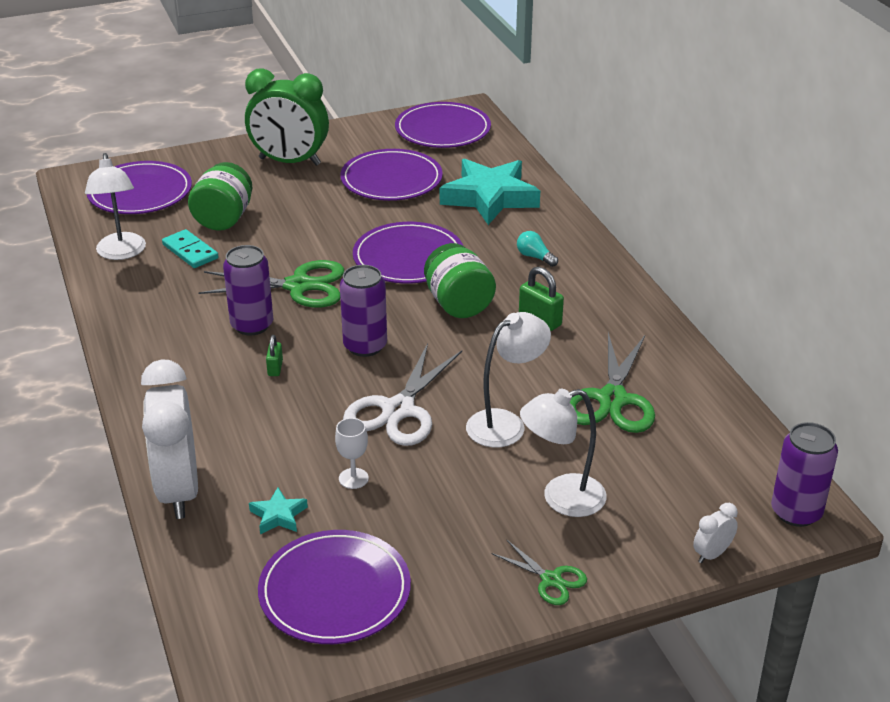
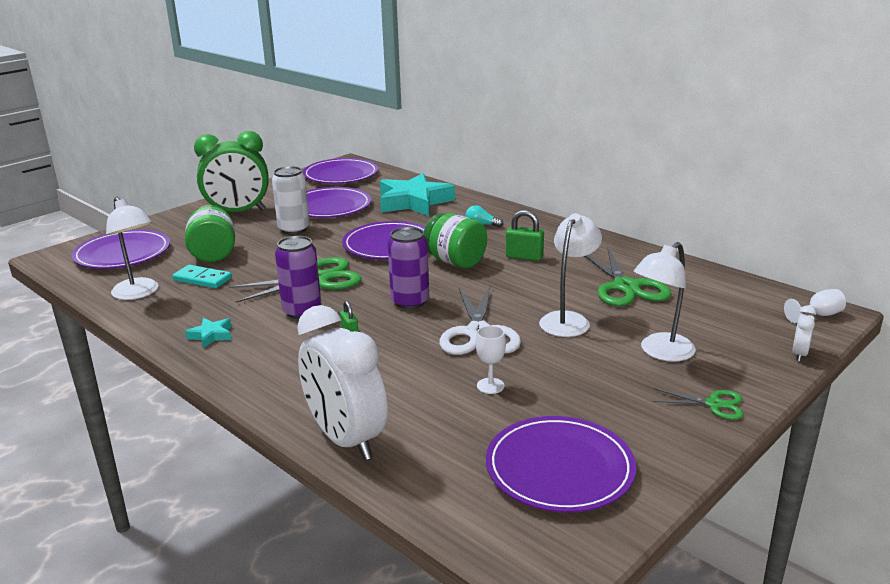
camera: 25 degrees left, 10 degrees down
(278, 515) = (454, 430): turquoise star -> turquoise star (211, 335)
(328, 205) = (294, 229): none -> white can
(796, 512) = (818, 315): purple can -> white goblet

